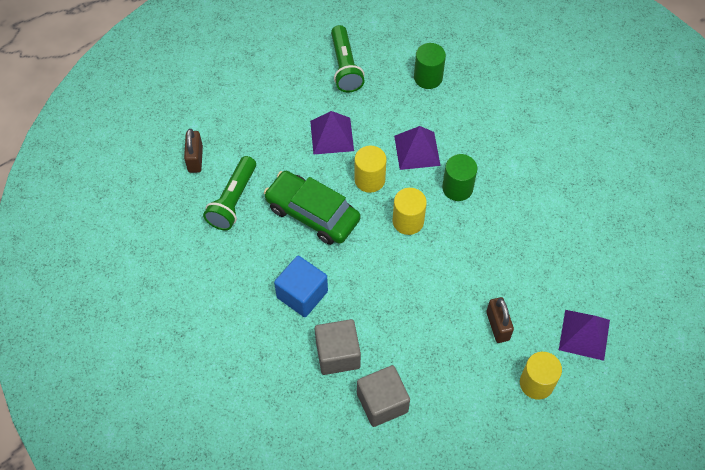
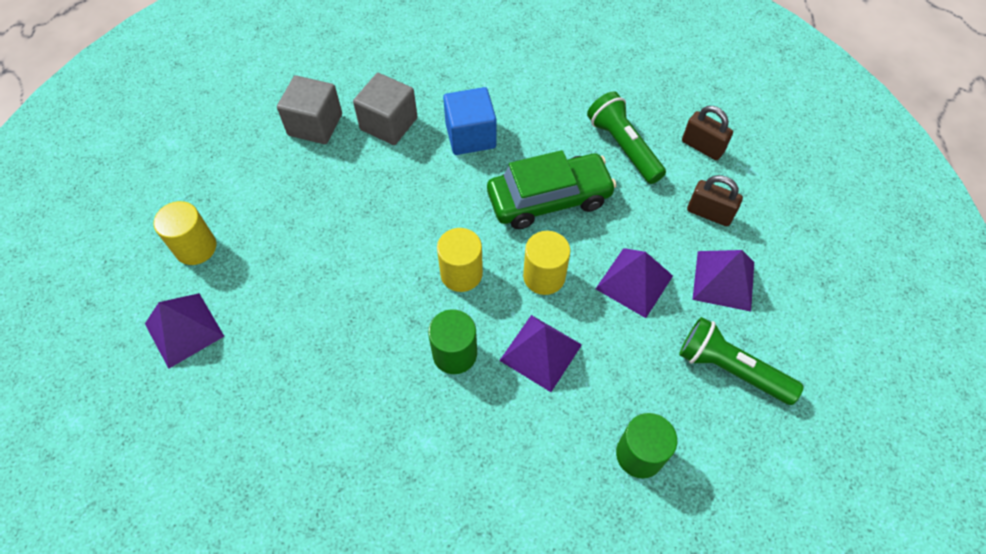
camera: 130 degrees right, 0 degrees up
(291, 97) = (723, 280): none -> purple pyramid
(497, 326) = (277, 261): brown padlock -> brown padlock (709, 213)

